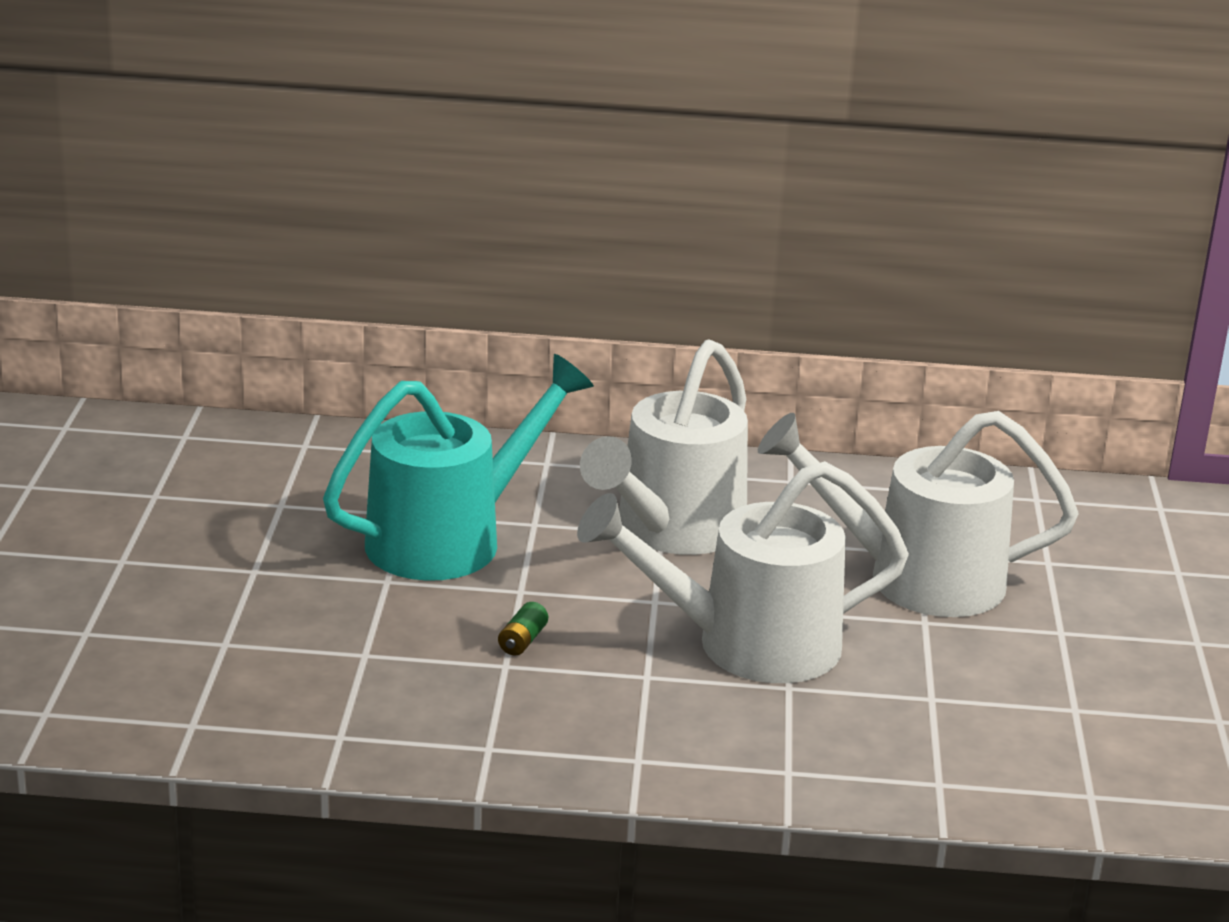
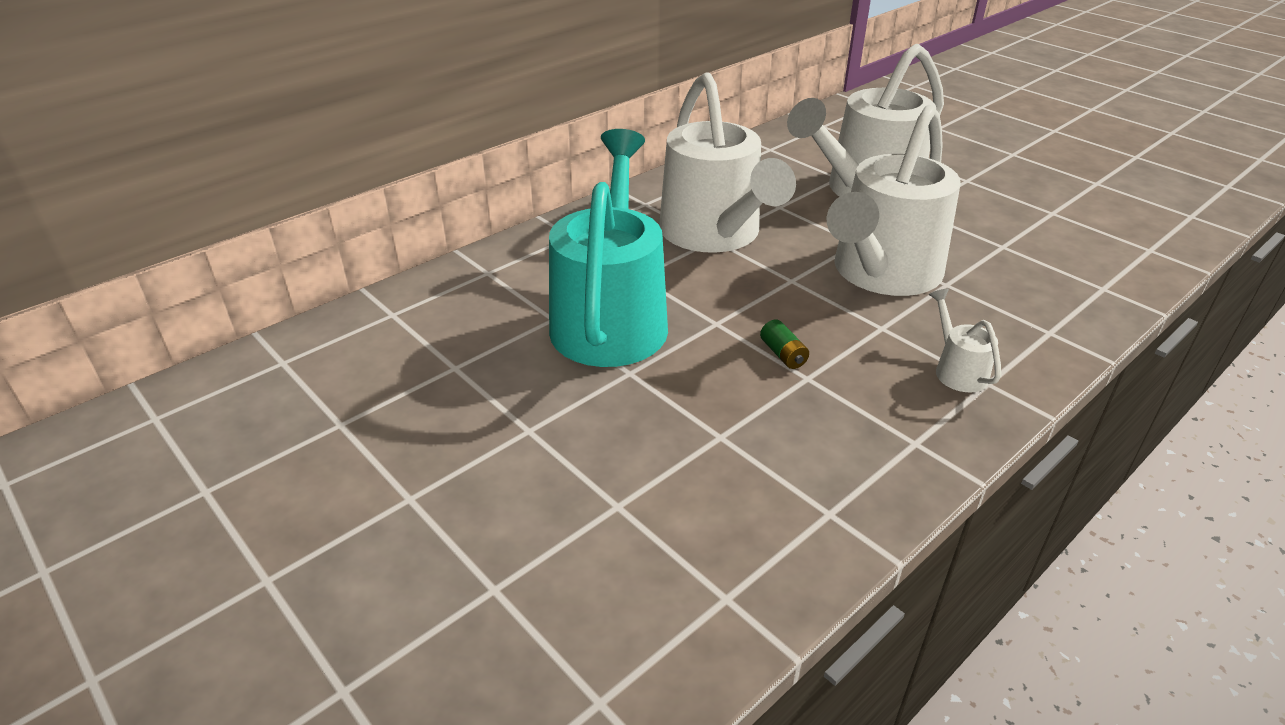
camera: 45 degrees left, 10 degrees up
(635, 737) = (956, 369): none -> white watering can

